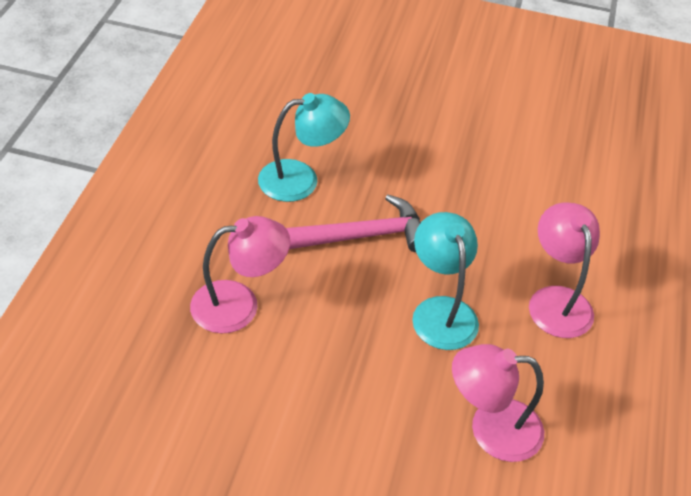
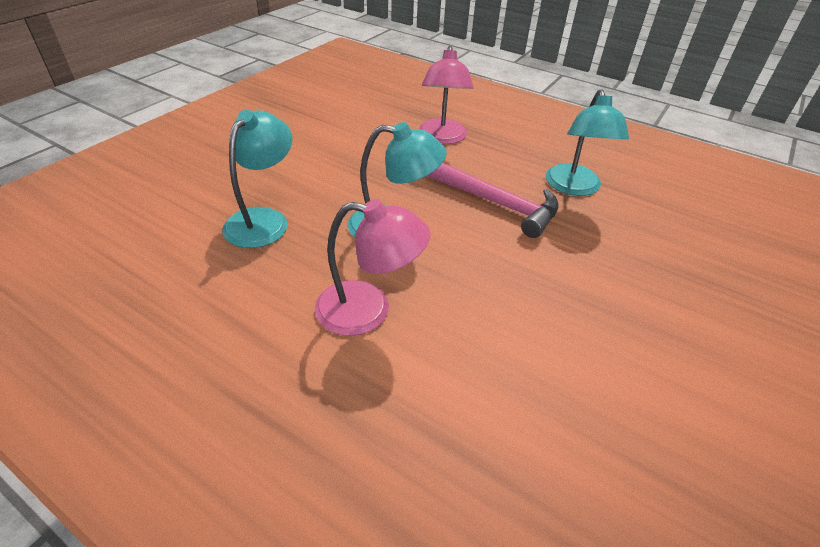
camera: 110 degrees right, 5 degrees down
(359, 236) = (496, 203): pink hammer -> pink hammer turned 60 degrees counterclockwise
(491, 429) = (263, 219): pink lamp -> turquoise lamp

